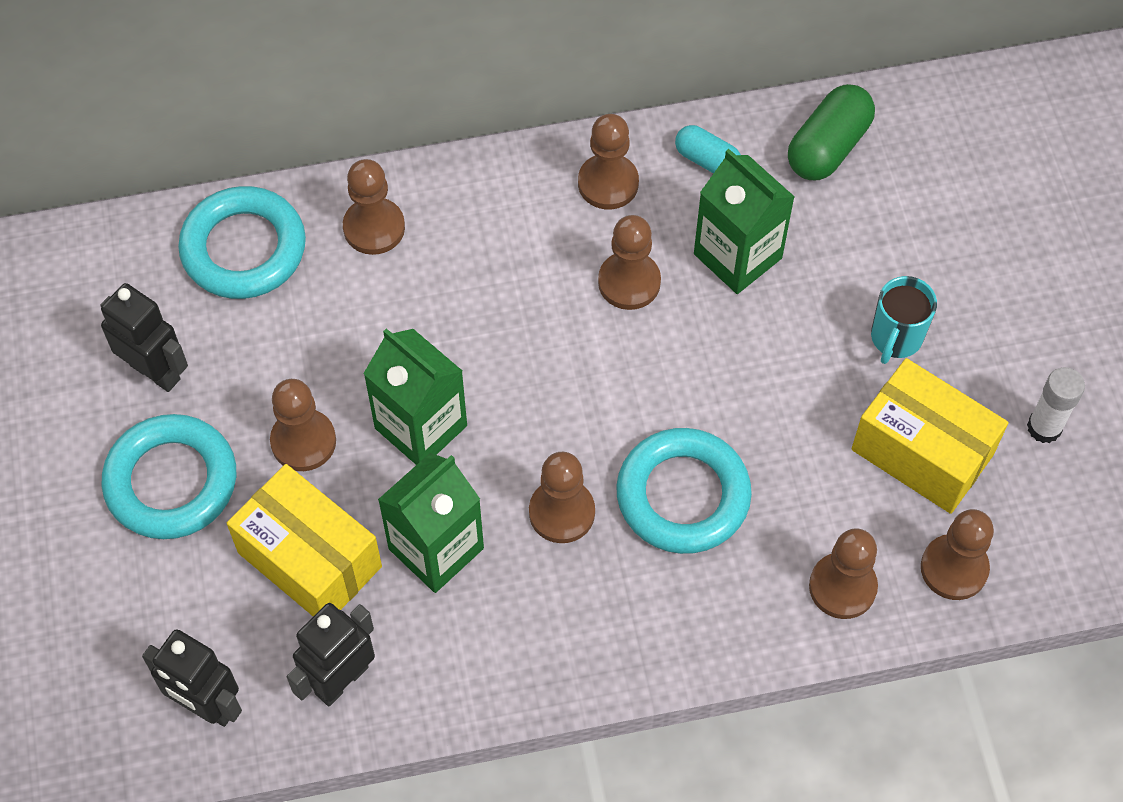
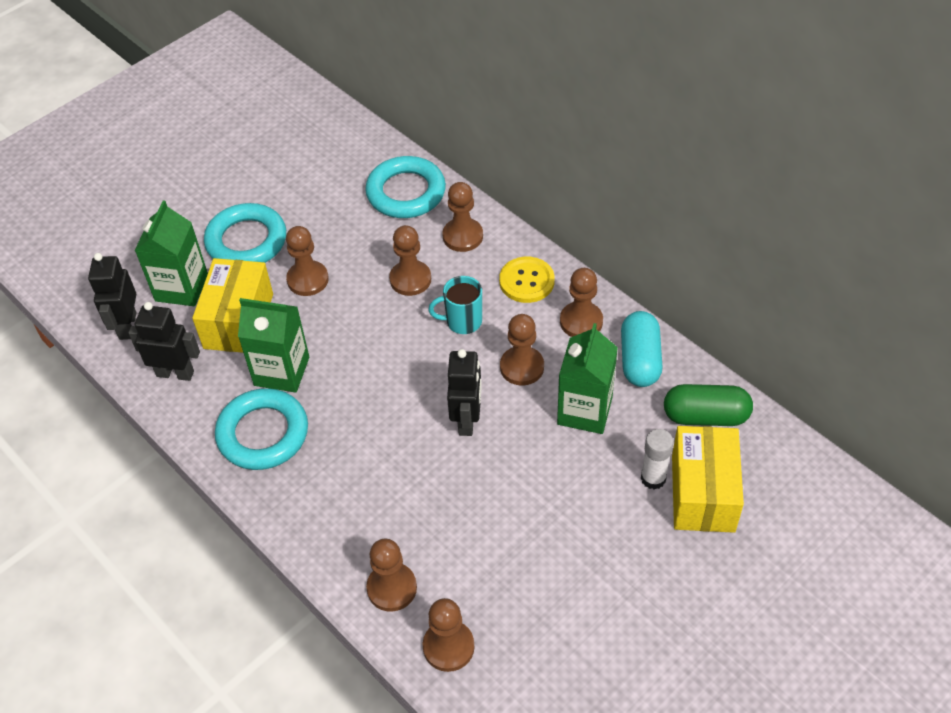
camera: 60 degrees right, 10 degrees down
(155, 371) = (306, 200): black robot -> black robot (467, 420)
(421, 427) = (353, 324): green carton -> green carton (181, 288)
(502, 202) = (526, 281): none -> yellow button
(562, 512) = (344, 416): brown pawn -> brown pawn (410, 279)
(683, 495) = (397, 470): turquoise ring -> turquoise ring (263, 433)
(707, 160) = (639, 360): turquoise capsule -> turquoise capsule, size x1.60
(895, 338) = (594, 526): turquoise mug -> turquoise mug (462, 321)
(922, 452) = (521, 584): yellow box -> yellow box (703, 493)
(1044, 427) = (595, 649): white glue stick -> white glue stick (653, 478)

